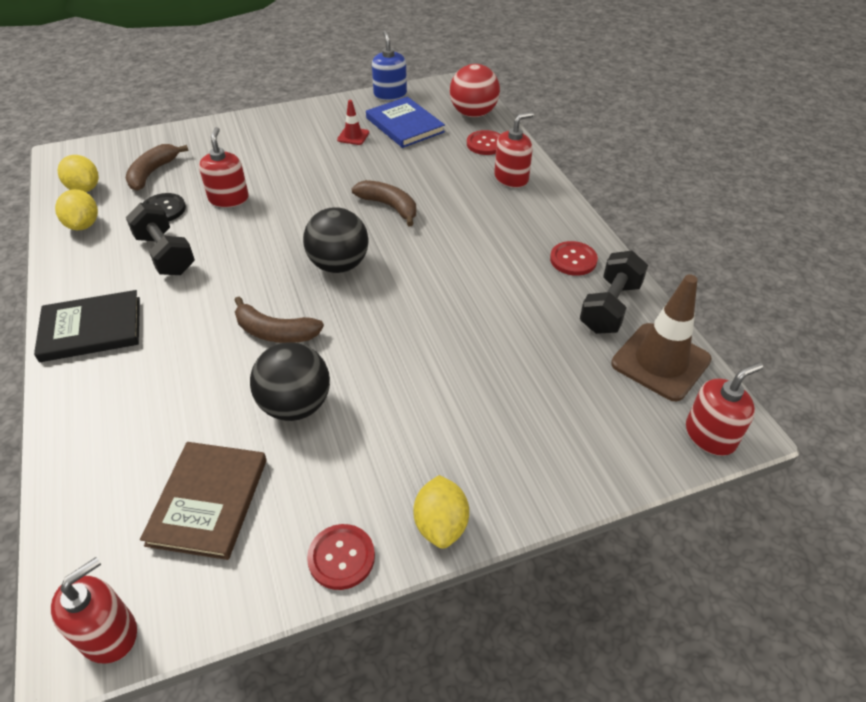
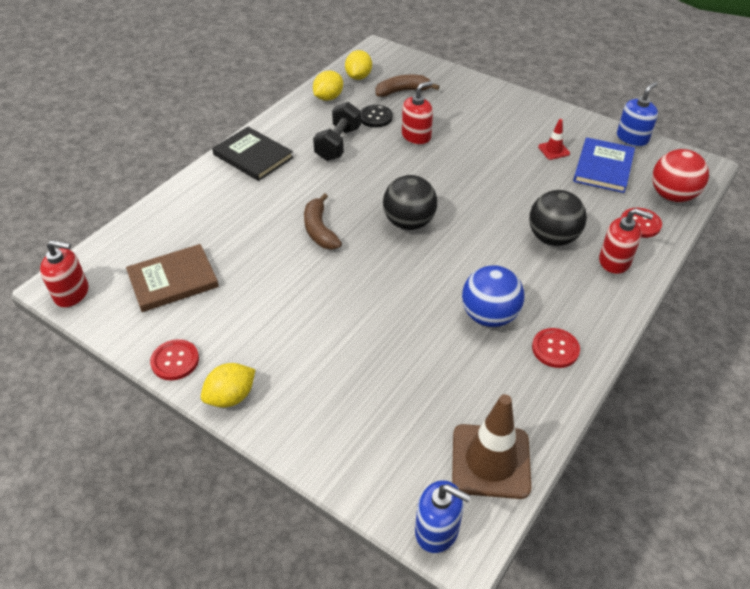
camera: 55 degrees right, 0 degrees up
(296, 405) = (269, 275): black ball -> black ball (552, 238)
(389, 206) = (497, 213): brown banana -> none
(504, 277) = (489, 316): none -> blue ball
(610, 307) = (522, 399): black dumbbell -> none
(710, 435) = (437, 529): red soap dispenser -> blue soap dispenser

